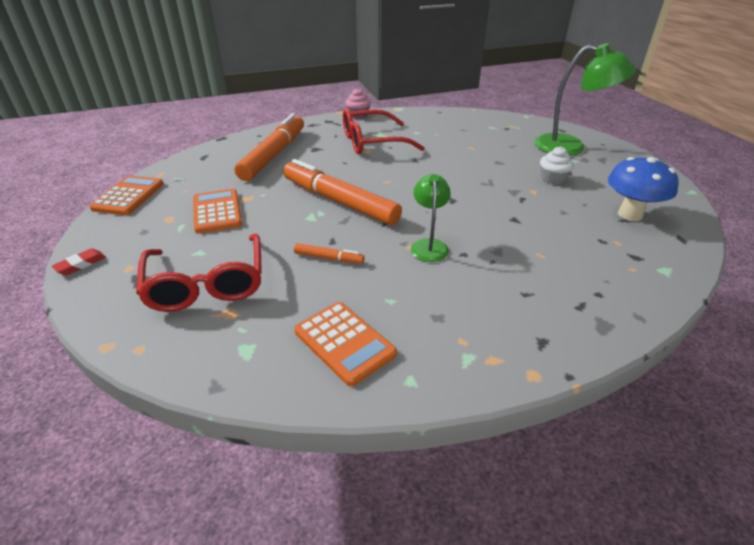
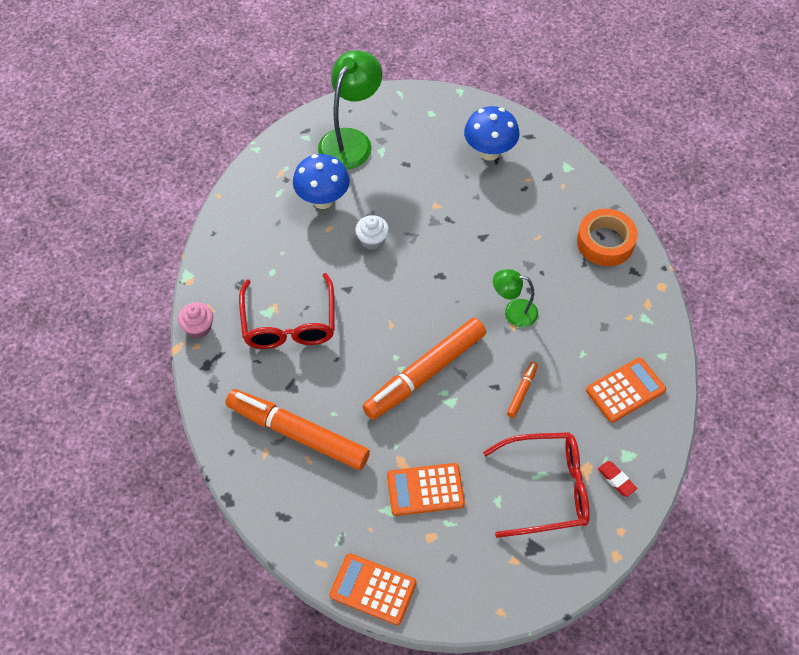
camera: 80 degrees left, 20 degrees up
(80, 264) = (503, 606): red eraser -> red eraser (616, 480)
(497, 142) = (323, 200): none -> blue mushroom
(552, 179) = (416, 182): white cupcake -> white cupcake (372, 240)
(572, 310) = (605, 242): none -> orange tape

